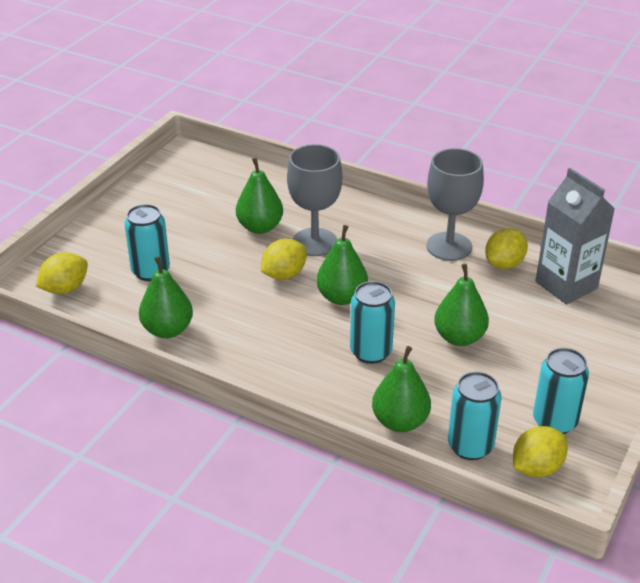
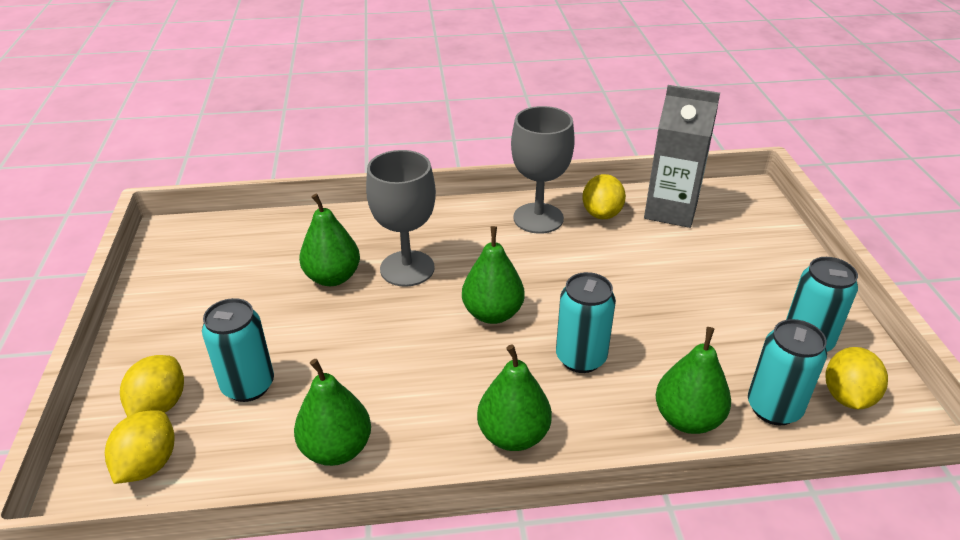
camera: 35 degrees left, 0 degrees up
(284, 274) = (409, 317): yellow lemon -> yellow lemon (159, 405)
(459, 337) = (642, 301): green pear -> green pear (513, 435)

